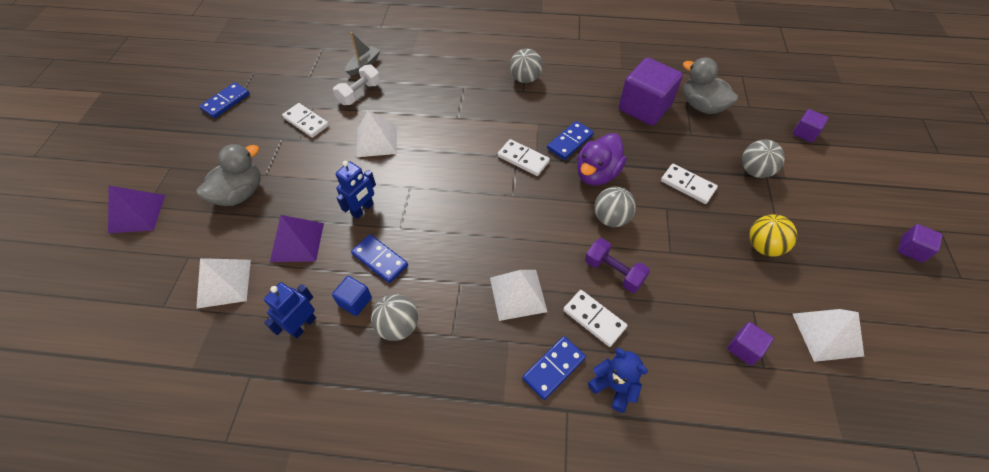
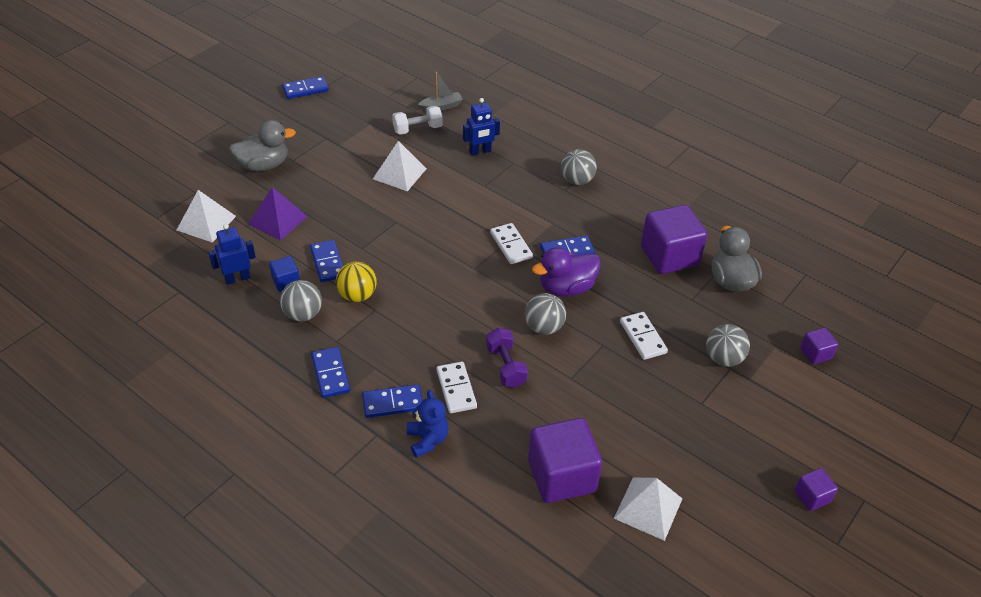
camera: 30 degrees right, 10 degrees down
(137, 213) = (183, 145): purple pyramid -> none
(306, 122) = (355, 133): white domino -> none
(363, 209) = (345, 221): blue robot -> blue robot (480, 151)
(474, 374) = (330, 374): none -> blue domino
(518, 294) = (412, 341): white pyramid -> none
(744, 348) = (561, 476): purple cube -> purple cube, size x2.07
(763, 246) = (663, 418): yellow ball -> yellow ball (357, 295)

